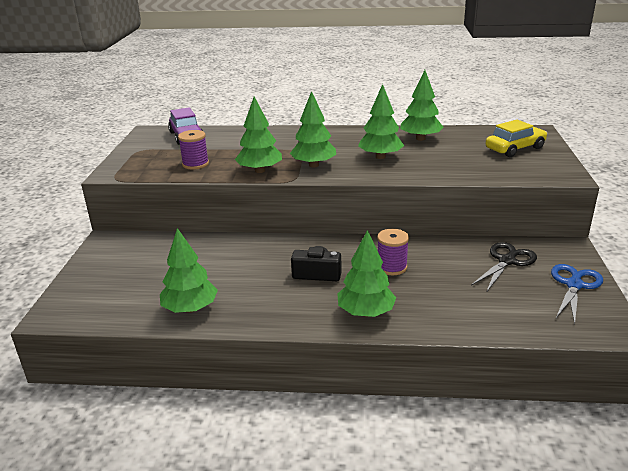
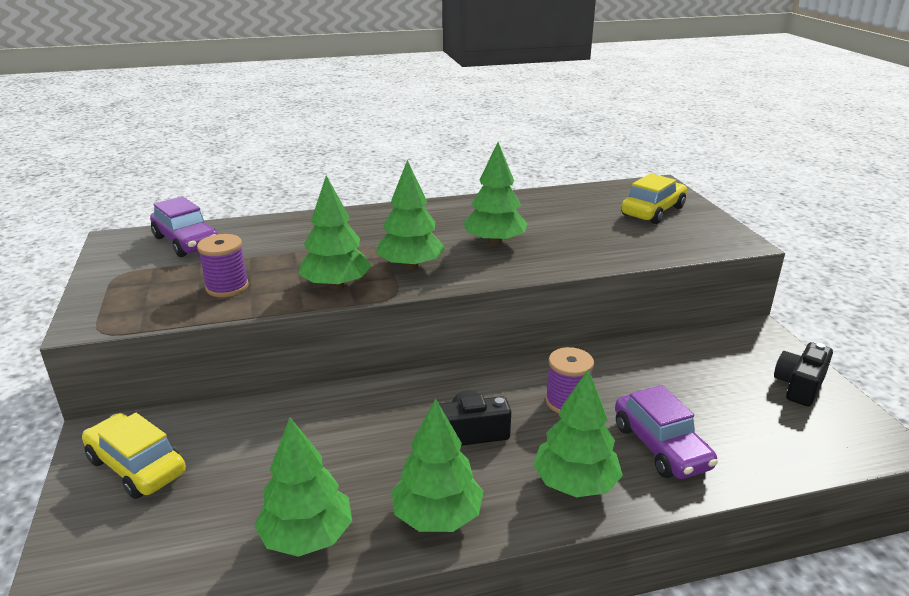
camera: 20 degrees left, 0 degrees up
(118, 258) = (137, 466): none -> yellow car
(420, 138) = (528, 209): green tree -> green tree (437, 516)
(439, 303) = (660, 446): none -> purple car
(507, 261) = (703, 365): black scissors -> none
(574, 285) = (799, 386): blue scissors -> black camera

